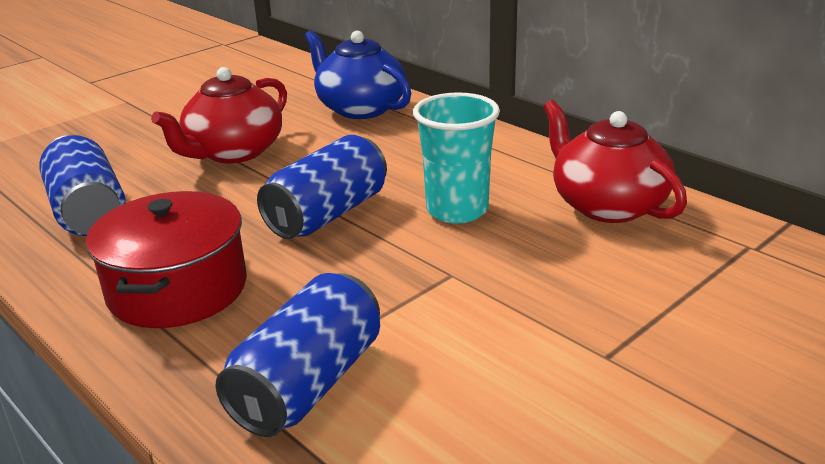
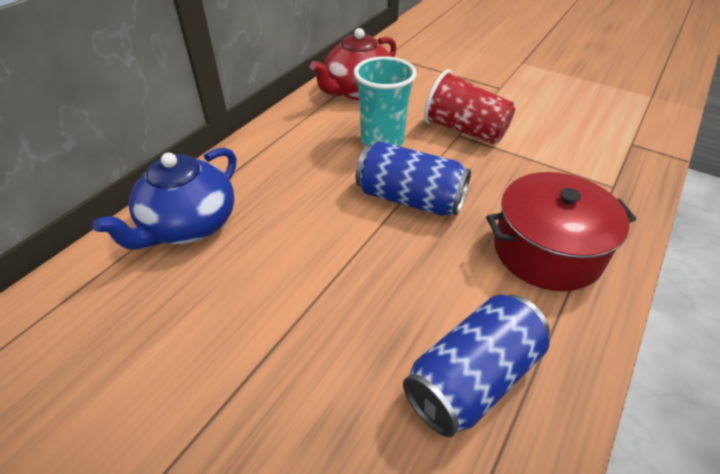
camera: 105 degrees left, 15 degrees up
(233, 152) = (306, 298): red teapot -> none
(308, 384) = (587, 166): blue can -> none
(461, 282) = (464, 130): none -> red cup

